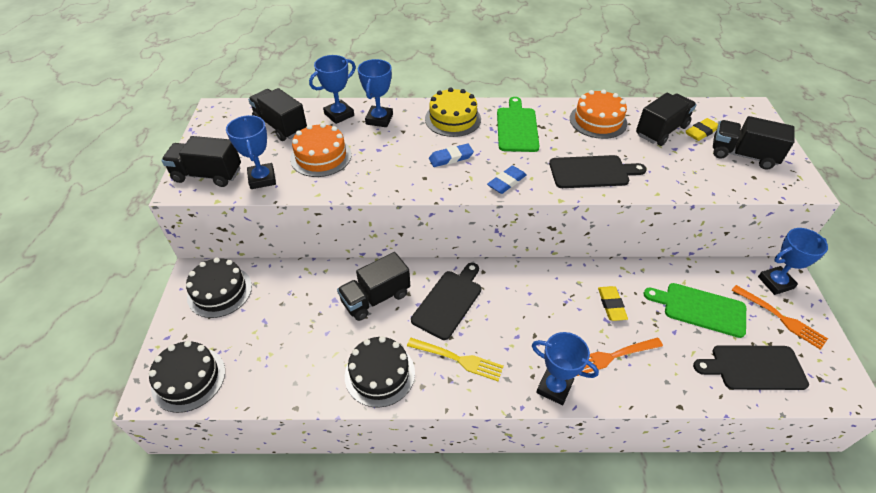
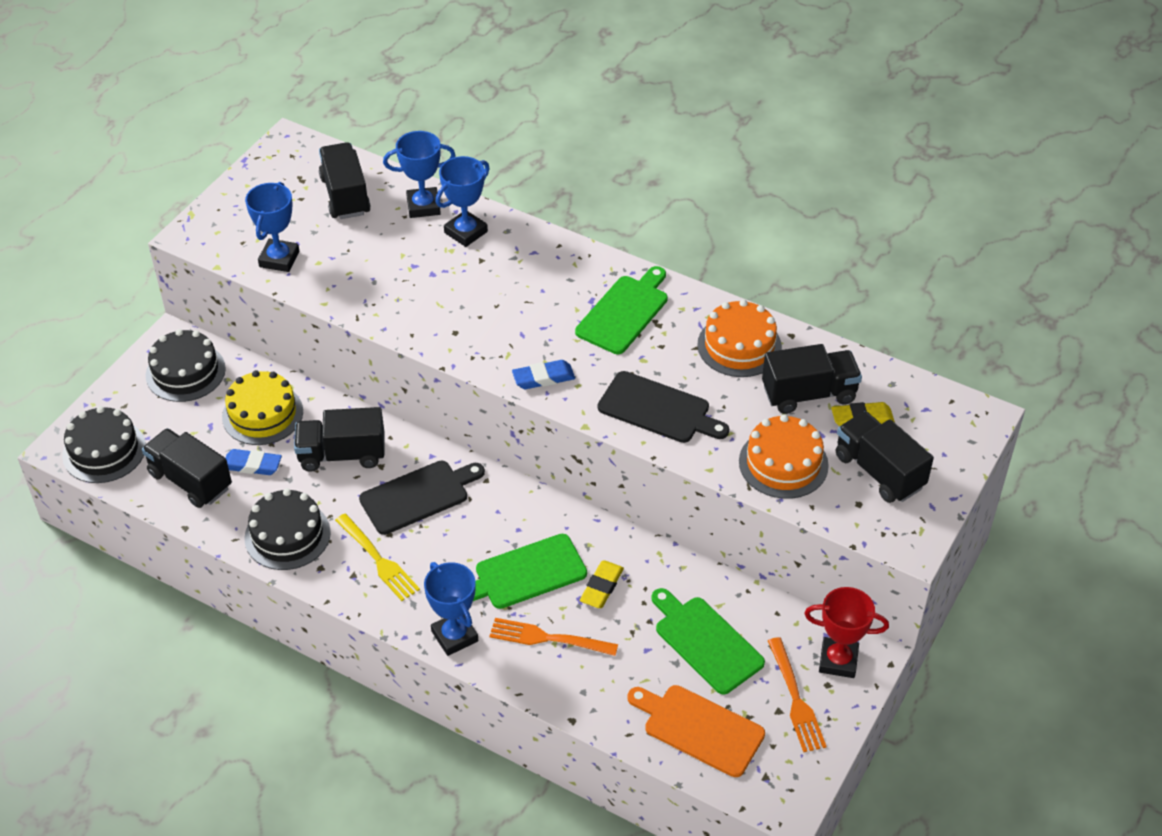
camera: 30 degrees right, 0 degrees up
(207, 175) = (226, 230): black truck -> black truck (190, 481)
(321, 156) = (361, 256): orange cake -> orange cake (783, 463)
(451, 158) = (506, 320): blue eraser -> blue eraser (252, 465)
(453, 119) = (555, 268): yellow cake -> yellow cake (262, 414)
(559, 319) = (526, 573): none -> green cutting board
(754, 367) = (699, 728): black cutting board -> orange cutting board
(775, 282) = (838, 661): blue trophy -> red trophy

